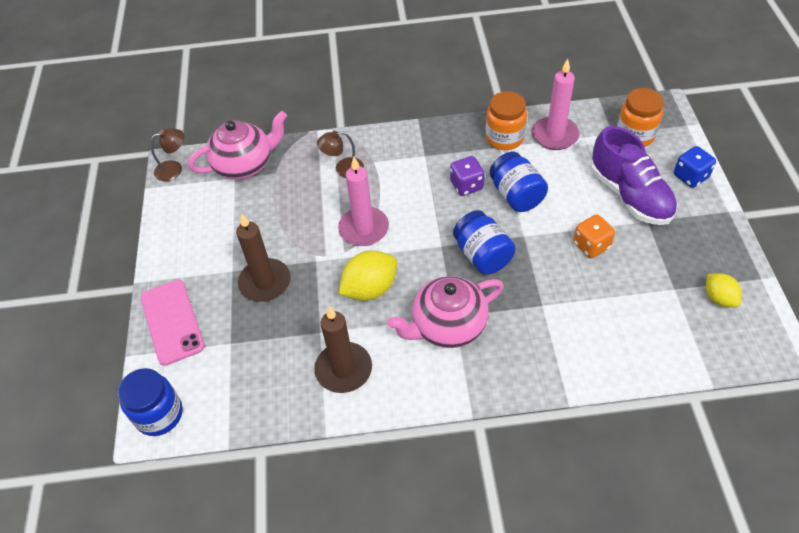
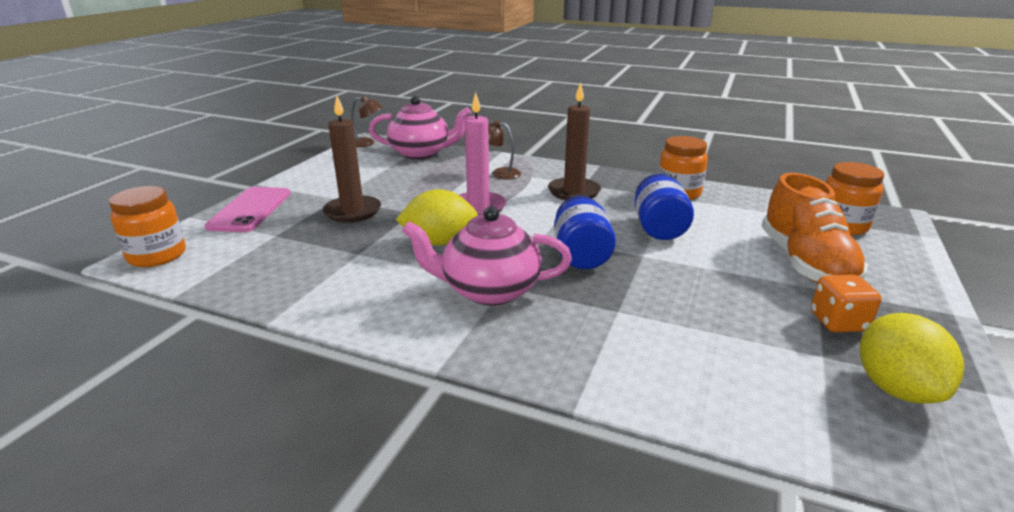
camera: 25 degrees right, 25 degrees down
(159, 415) = (157, 256): blue jar -> orange jar
(343, 369) = (347, 284): brown candle -> brown candle (574, 192)
(466, 185) = (609, 209): purple dice -> none
(555, 135) = (738, 204): pink candle -> none
(591, 245) = (723, 285): orange dice -> orange dice (838, 322)
(629, 195) = (805, 263): purple shoe -> orange shoe
(690, 177) = (905, 271): blue dice -> none
(718, 298) = (895, 388): yellow lemon -> yellow lemon, size x1.61

